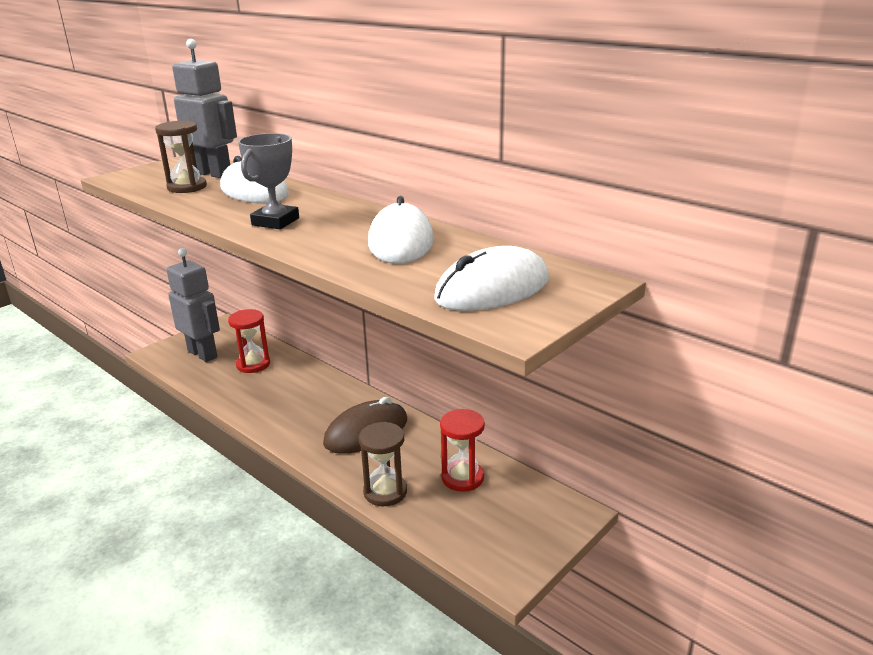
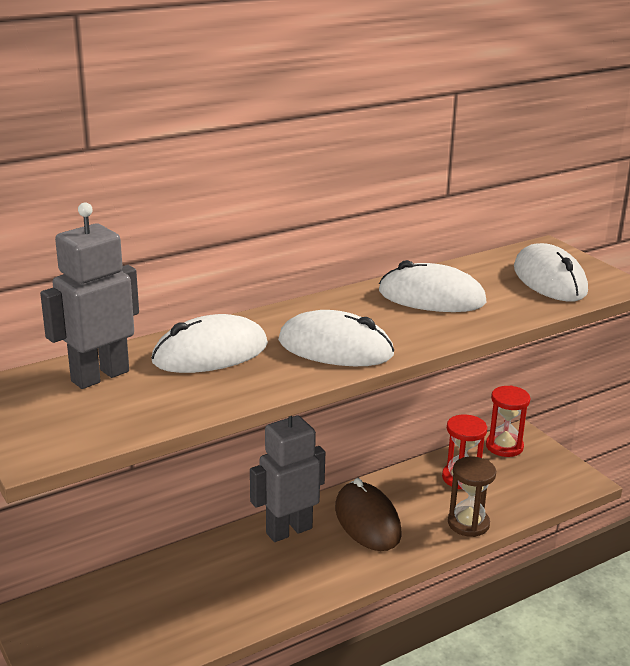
camera: 75 degrees left, 0 degrees up
(187, 187) = (149, 396): brown hourglass -> none
(203, 354) = (106, 639): grey robot -> grey robot (288, 530)
(253, 364) = (170, 591): red hourglass -> red hourglass (504, 446)
(275, 222) = (335, 348): grey trophy -> white mouse

